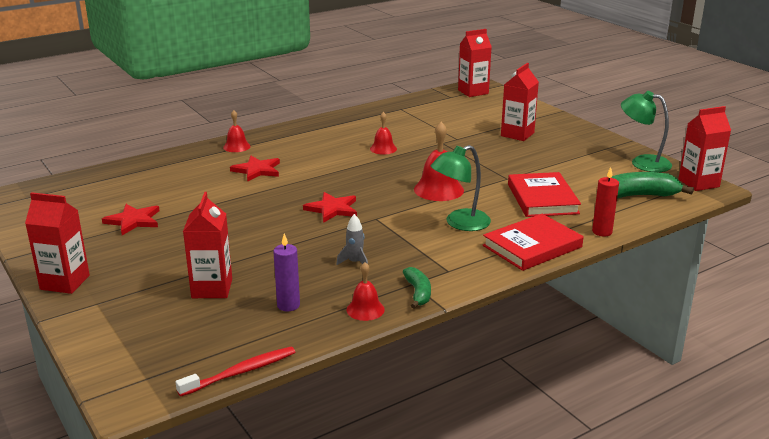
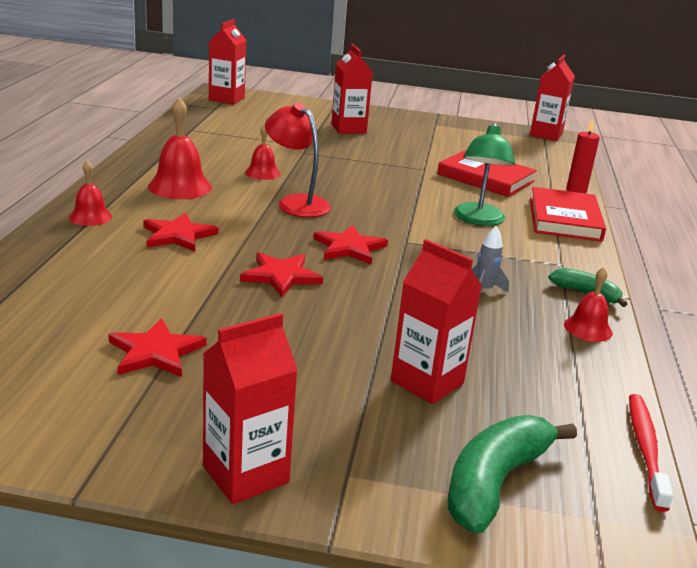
camera: 50 degrees left, 0 degrees up
(260, 210) = (281, 276): none -> red star
(288, 305) = (528, 359): purple candle -> none
(362, 173) = (296, 203): none -> red lamp
(438, 189) = (396, 196): red bell -> red bell (180, 187)
(637, 196) = (535, 155): green banana -> green banana (495, 482)
(642, 162) = (482, 129): green lamp -> none

